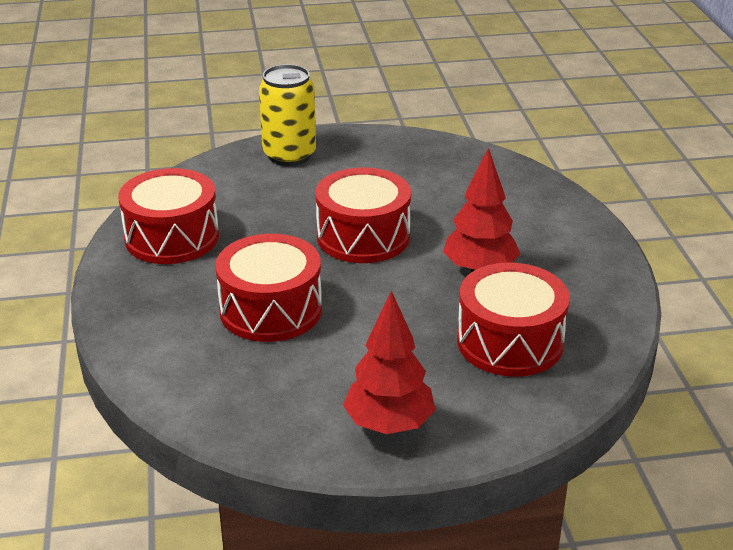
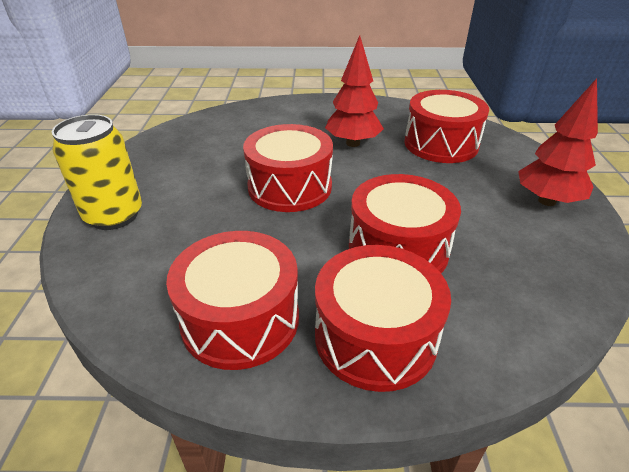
camera: 80 degrees left, 5 degrees up
(157, 301) = (375, 336): none -> red drum

